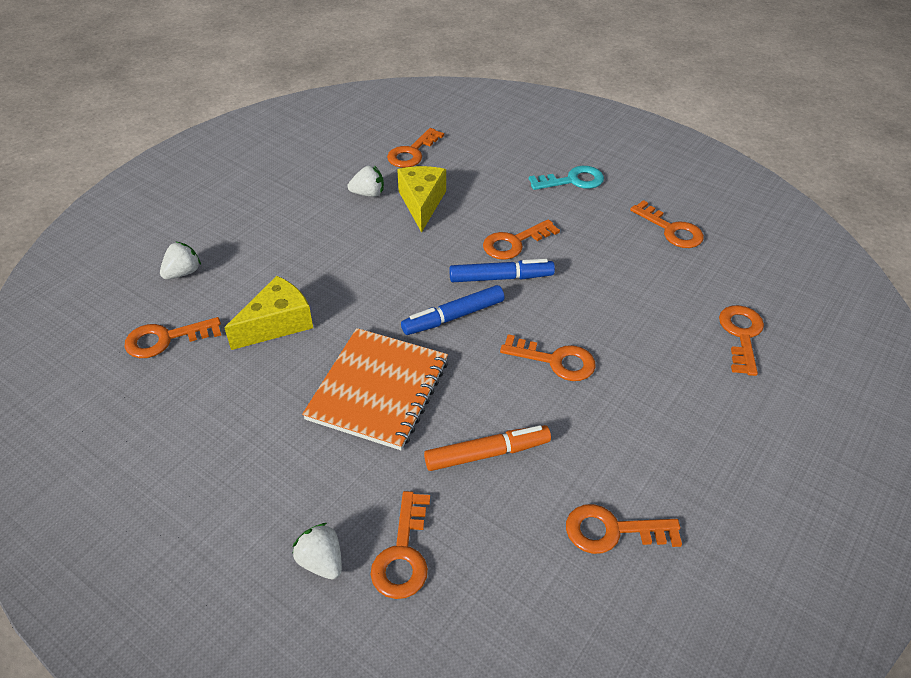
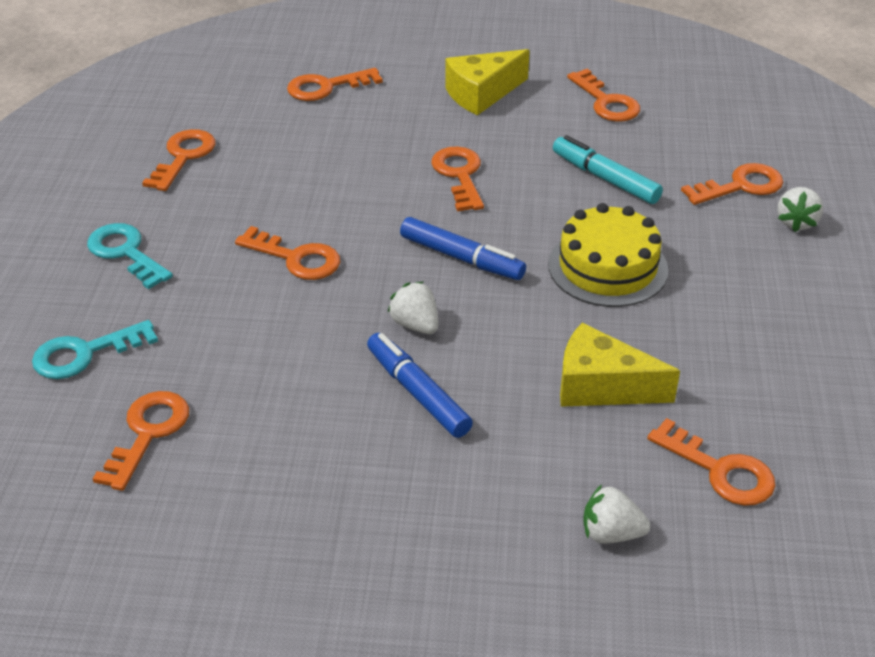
camera: 120 degrees left, 5 degrees down
(368, 193) = (289, 431): white strawberry -> white strawberry (415, 324)
(378, 390) = (607, 267): orange notebook -> yellow cake
(412, 152) = (148, 433): orange key -> orange key turned 75 degrees counterclockwise
(422, 203) = (273, 367): yellow cheese -> yellow cheese (482, 94)
(486, 453) = (605, 179): orange marker -> turquoise marker
(490, 148) = (84, 353): none -> turquoise key
(500, 278) = (369, 247): blue marker -> blue marker (418, 393)

